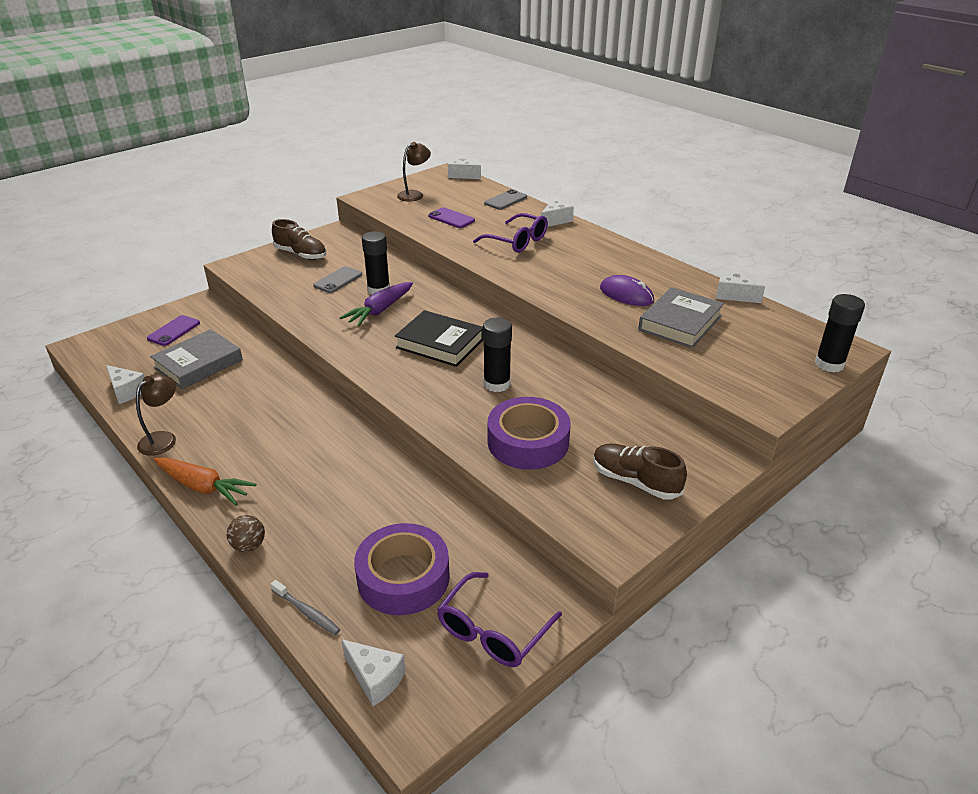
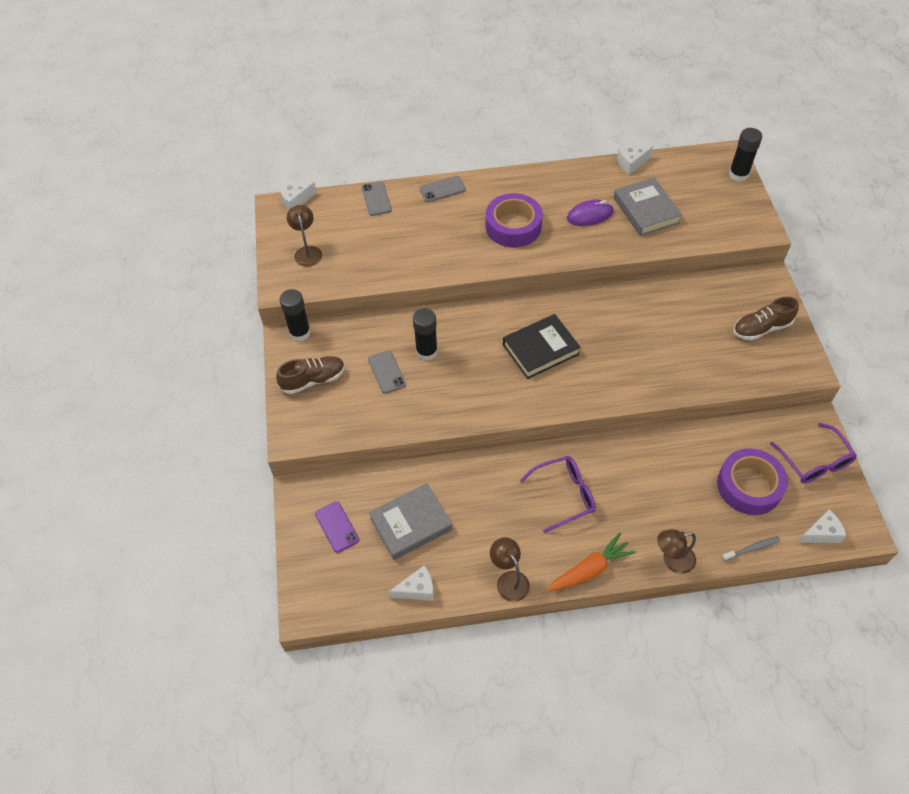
camera: 55 degrees left, 20 degrees up
(198, 364) = (411, 524): grey book -> grey book turned 75 degrees clockwise
(249, 546) = (672, 560): brown ball -> brown lamp
(379, 310) = (462, 365): purple carrot -> none
(451, 218) = (380, 249): purple phone -> none
(496, 384) = (616, 342): black glue stick -> black glue stick (300, 332)
(516, 241) = (458, 230): purple glasses -> purple glasses (564, 495)
(528, 442) = (692, 359): purple tape -> purple tape (513, 226)
(555, 220) = (442, 189): white cheese -> grey phone

